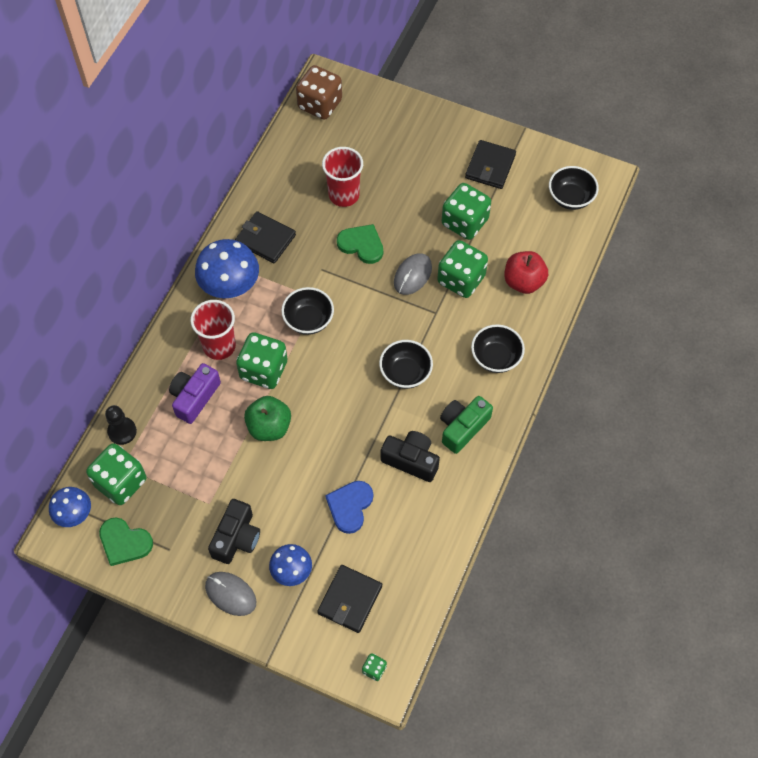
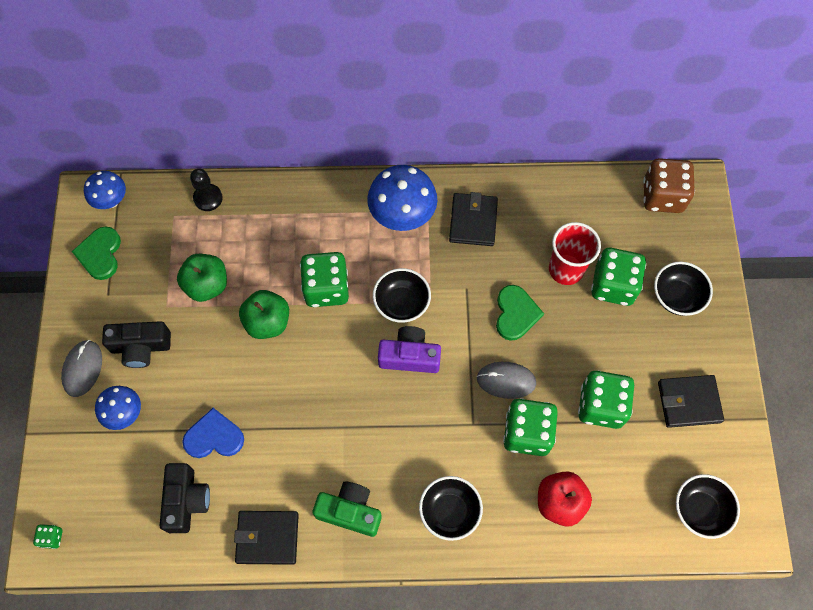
camera: 65 degrees right, 5 degrees up
(121, 482) = (157, 222): green dice -> green dice (613, 285)
(194, 397) = (269, 241): purple camera -> purple camera (409, 356)
(207, 463) = (207, 285): none -> green apple
(219, 346) = (334, 236): red cup -> none
(350, 600) = (115, 481): black wallet -> black wallet (267, 538)
(405, 373) = (386, 425): black bowl -> black bowl (676, 297)
(411, 460) = (289, 474): black camera -> black camera (186, 500)

